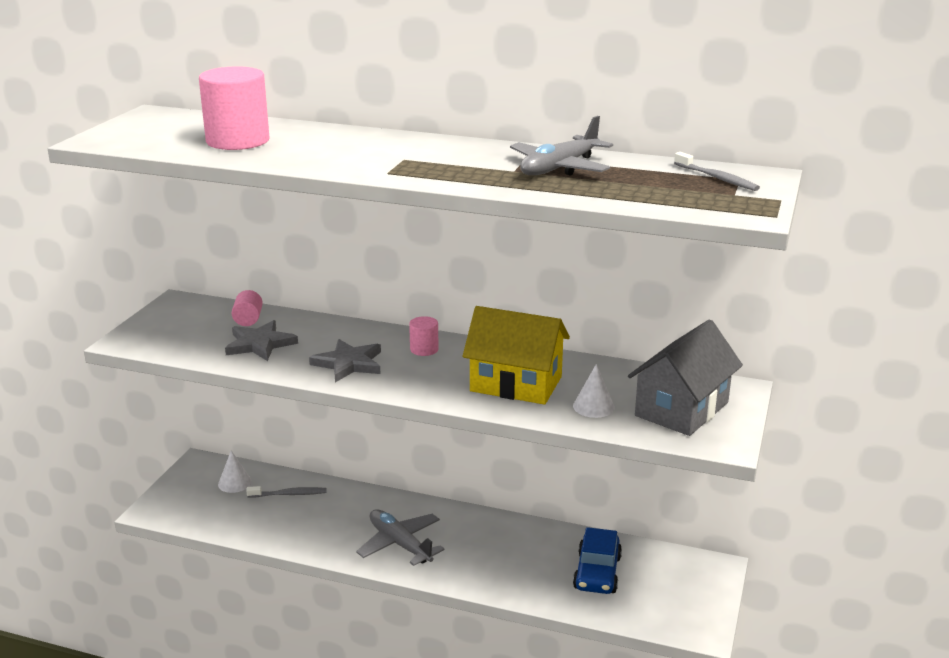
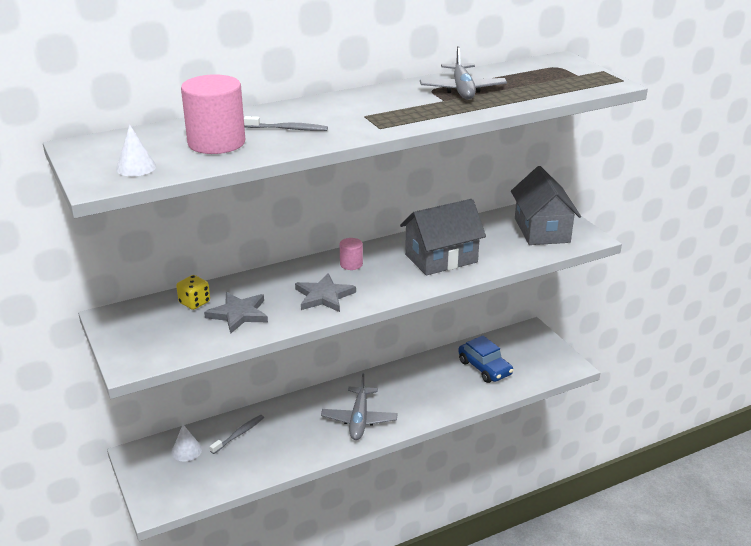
camera: 45 degrees left, 5 degrees up
(248, 320) = (194, 302): pink cylinder -> yellow dice
(400, 544) = (359, 419): grey plane -> grey plane turned 90 degrees counterclockwise
(516, 384) = (441, 258): yellow house -> grey house
(593, 406) = (501, 250): white cone -> white cone (136, 167)
(717, 178) = (548, 68): grey toothbrush -> grey toothbrush (288, 129)

